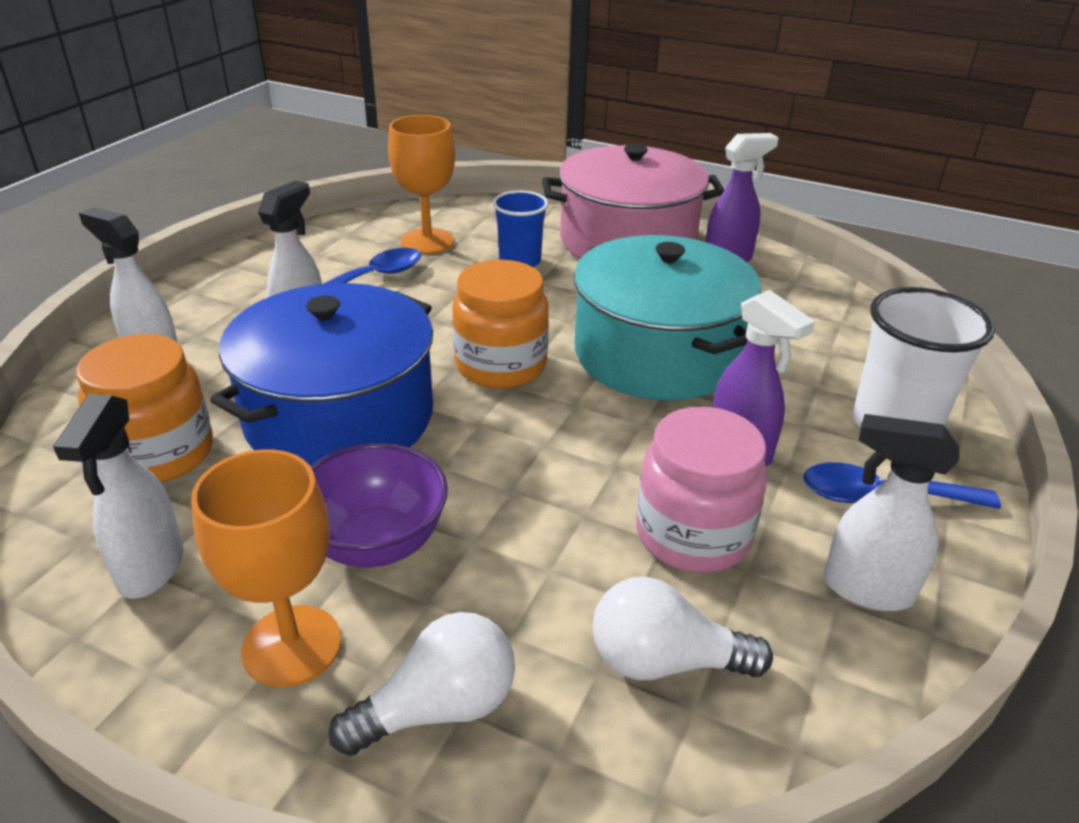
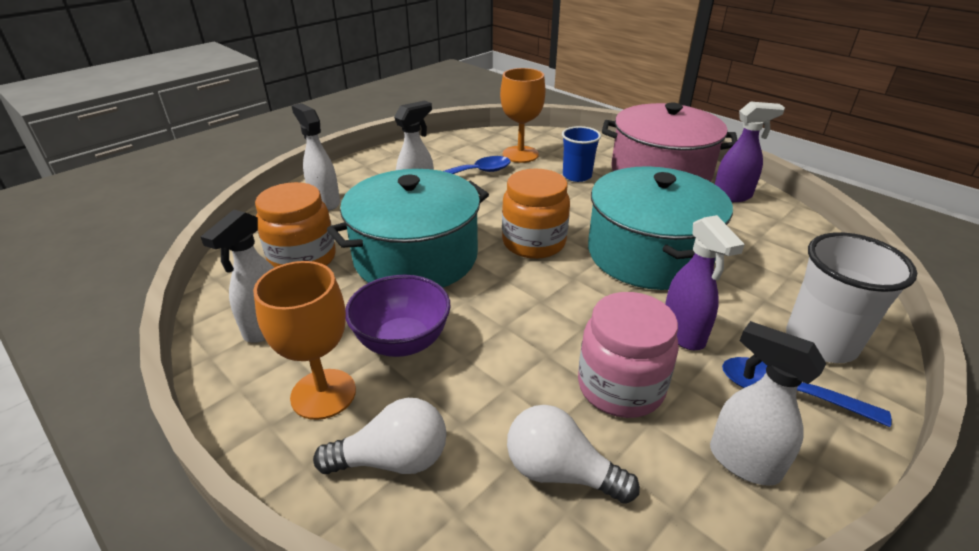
camera: 20 degrees right, 0 degrees up
(339, 417) = (416, 256): blue pot -> turquoise pot

